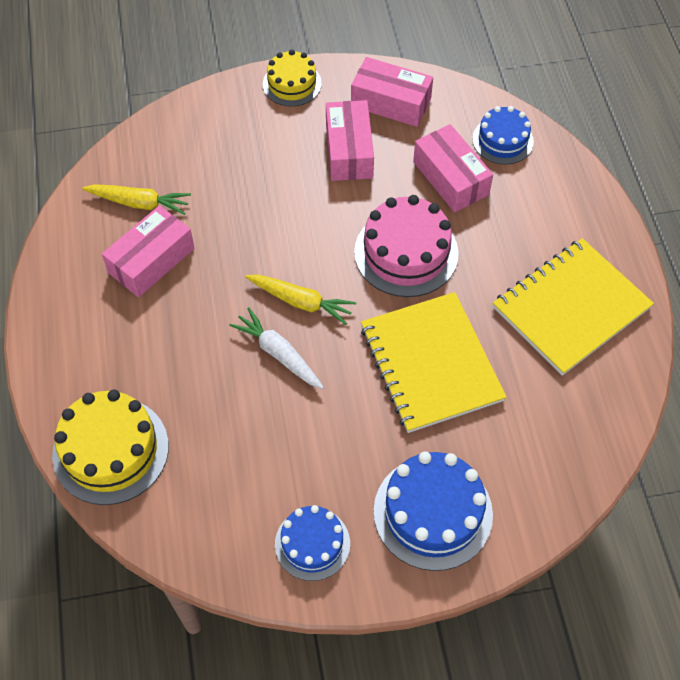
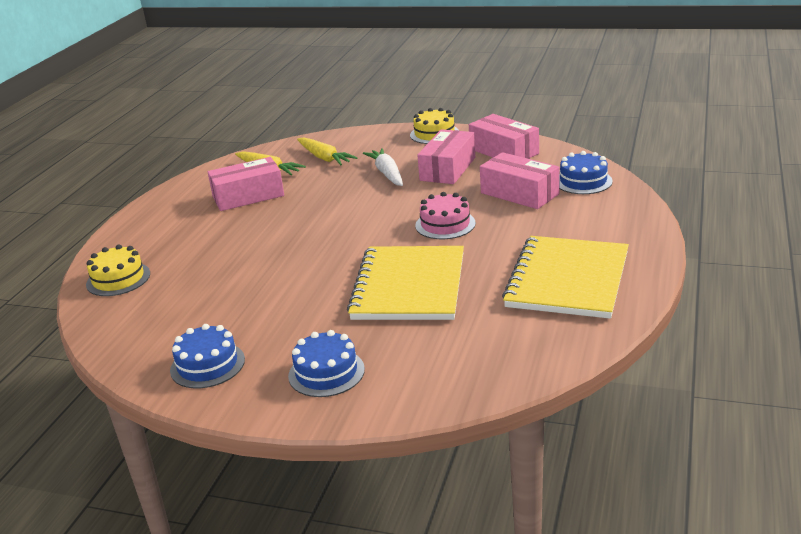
camera: 30 degrees right, 30 degrees down
(110, 450) = (118, 279): yellow cake -> yellow cake, size x0.62
(278, 354) = (291, 256): white carrot -> white carrot (387, 173)
(301, 302) = (335, 234): yellow carrot -> yellow carrot (324, 158)
(406, 252) = (445, 224): pink cake -> pink cake, size x0.62
(433, 512) = (326, 372): blue cake -> blue cake, size x0.62
(451, 178) = (519, 193): pink box -> pink box turned 45 degrees counterclockwise
(570, 308) = (567, 279): yellow notebook -> yellow notebook turned 60 degrees counterclockwise

